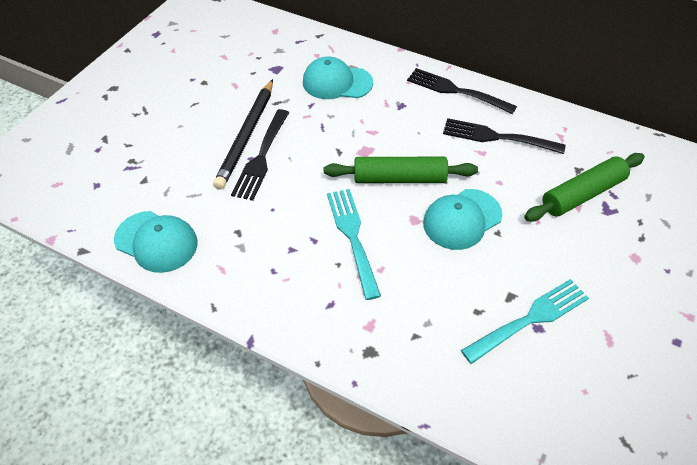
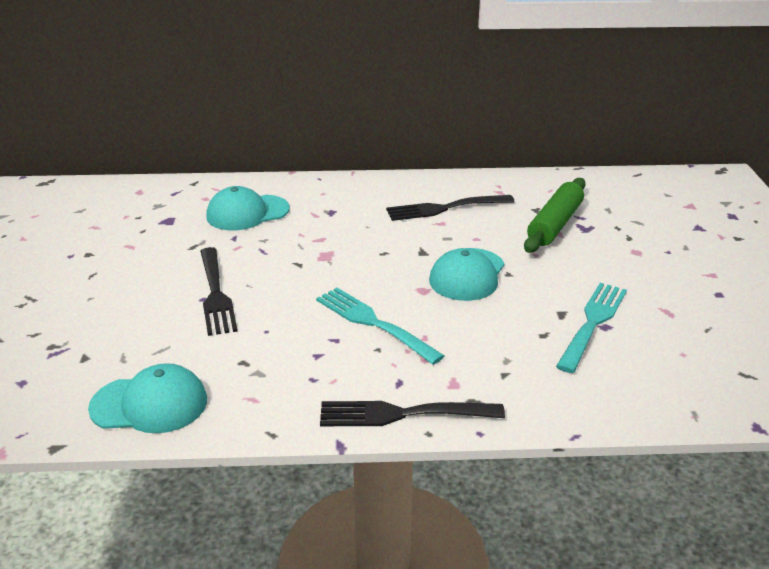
camera: 30 degrees left, 20 degrees down
(246, 135) = (181, 282): black pencil -> none
(399, 178) = (380, 264): green rolling pin -> none
(456, 91) = (376, 187): black fork -> black fork (402, 414)

